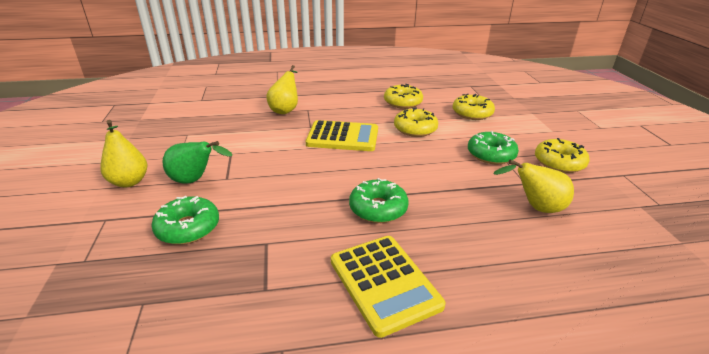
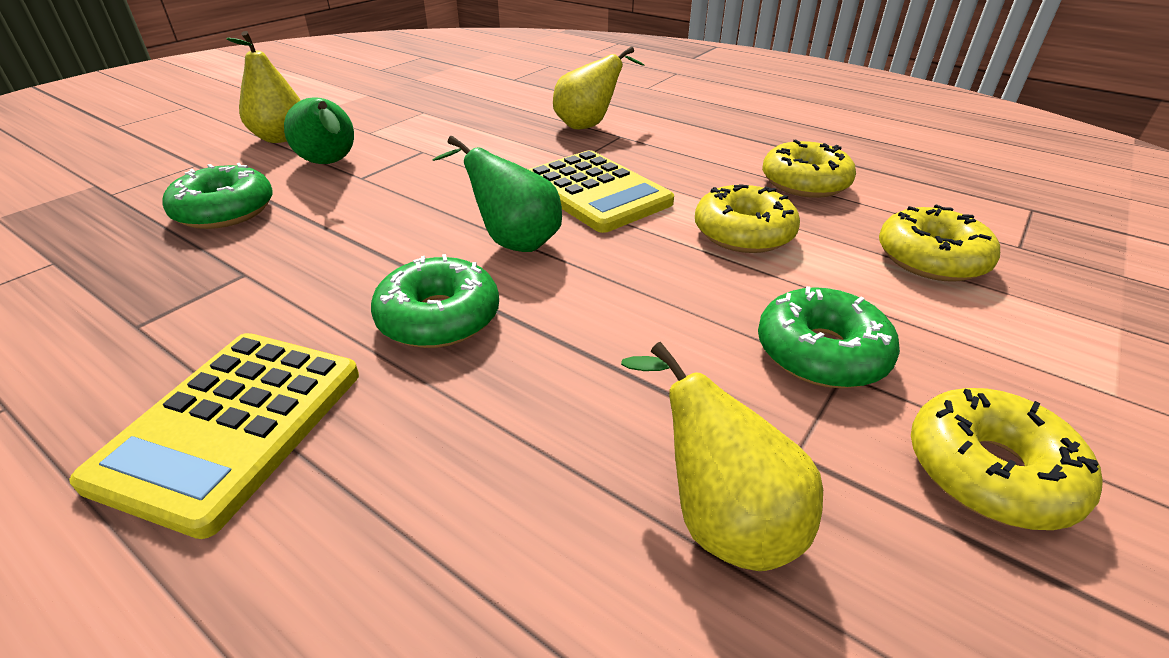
camera: 45 degrees right, 5 degrees up
(349, 170) = (513, 241): none -> green pear

